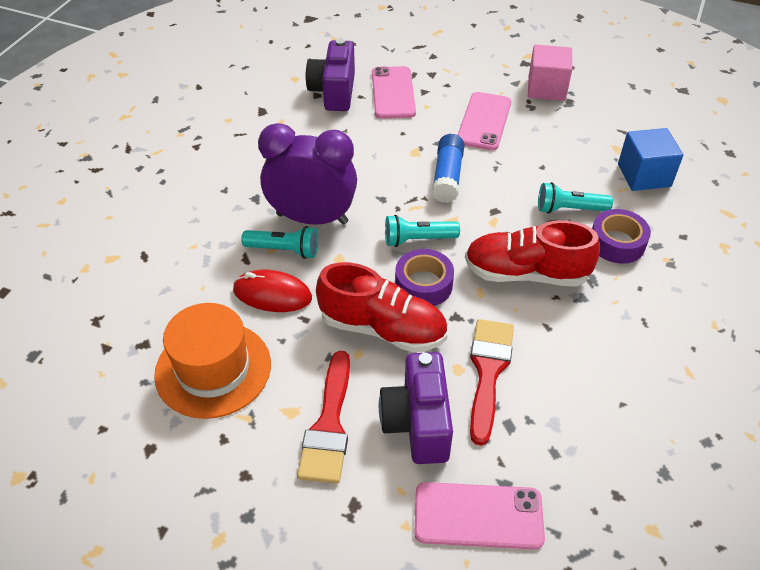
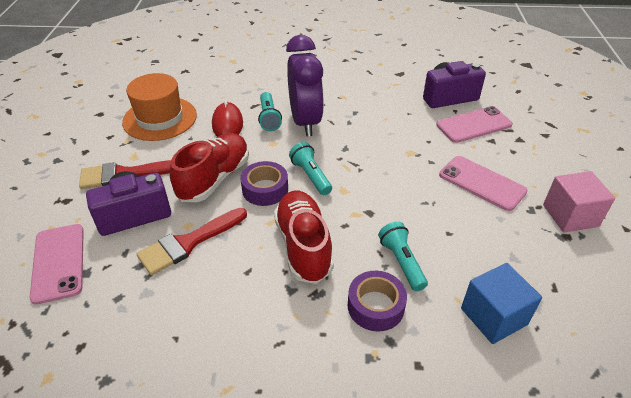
camera: 70 degrees right, 5 degrees down
(382, 328) = (214, 178): red shoe -> red shoe turned 150 degrees counterclockwise
(447, 177) = (393, 176): blue glue stick -> none
(484, 121) = (482, 183): pink phone -> pink phone turned 45 degrees clockwise
(488, 372) = (189, 243): red brush -> red brush turned 150 degrees clockwise

